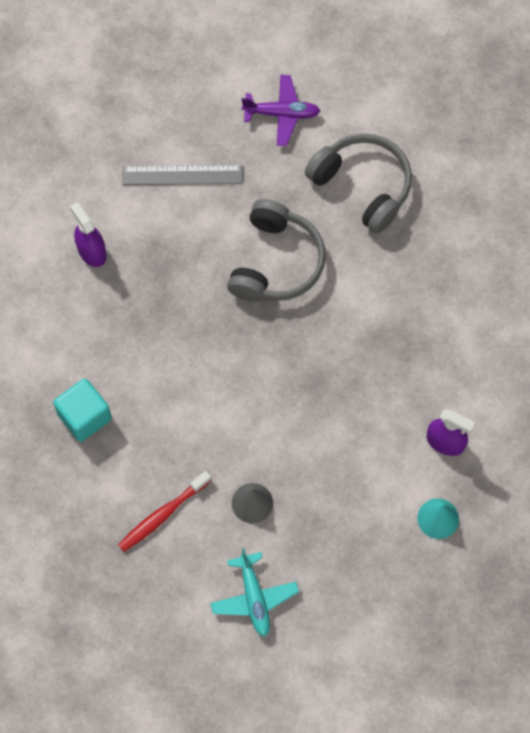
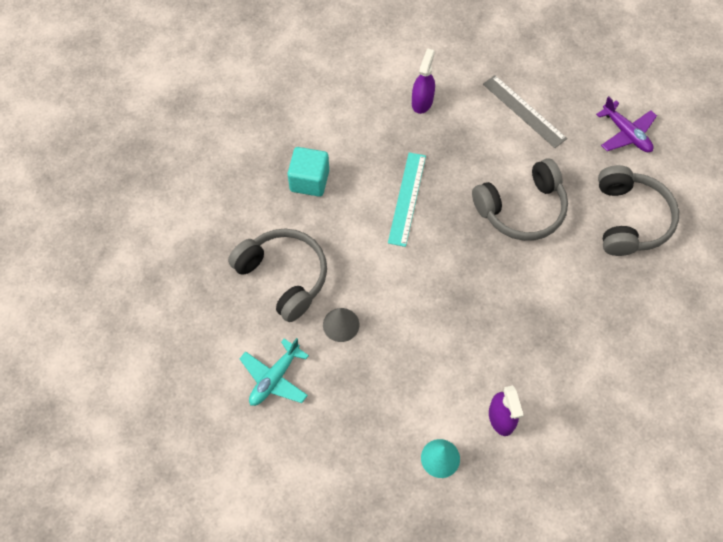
camera: 50 degrees right, 5 degrees down
(163, 515) = (284, 276): red toothbrush -> grey headphones
(179, 348) = (407, 198): none -> turquoise ruler

